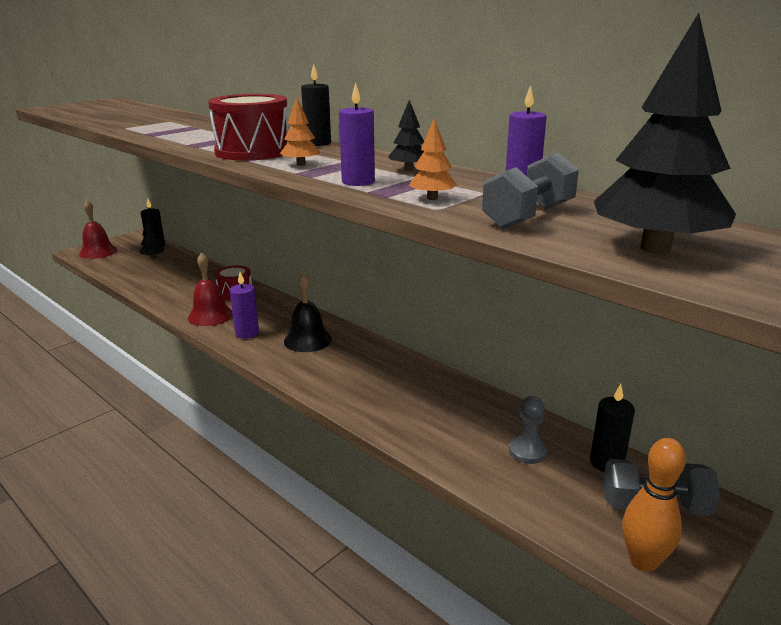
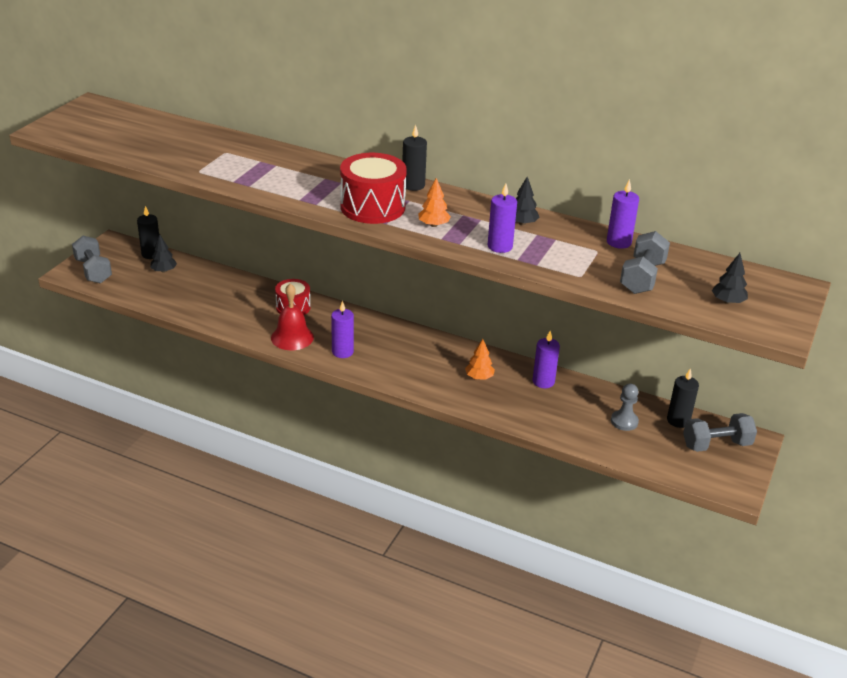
camera: 20 degrees left, 10 degrees up
(98, 252) = (93, 271): red bell -> grey dumbbell
(307, 340) = (402, 351): black bell -> none
(432, 198) = (568, 263): orange tree -> orange tree (479, 377)
(446, 391) = (543, 381): none -> purple candle
(643, 561) = (719, 480): orange bowling pin -> none
(655, 248) = (727, 302): black tree -> black tree, size x0.46

